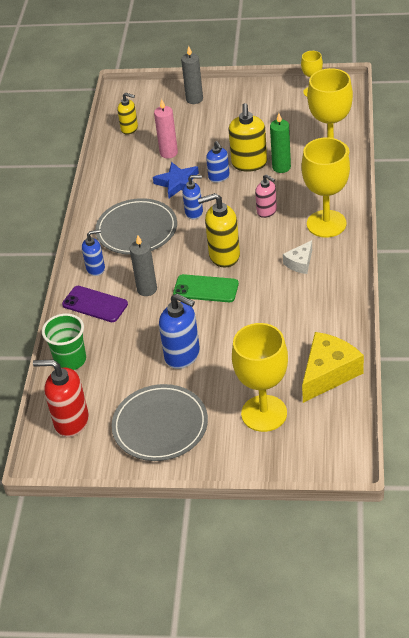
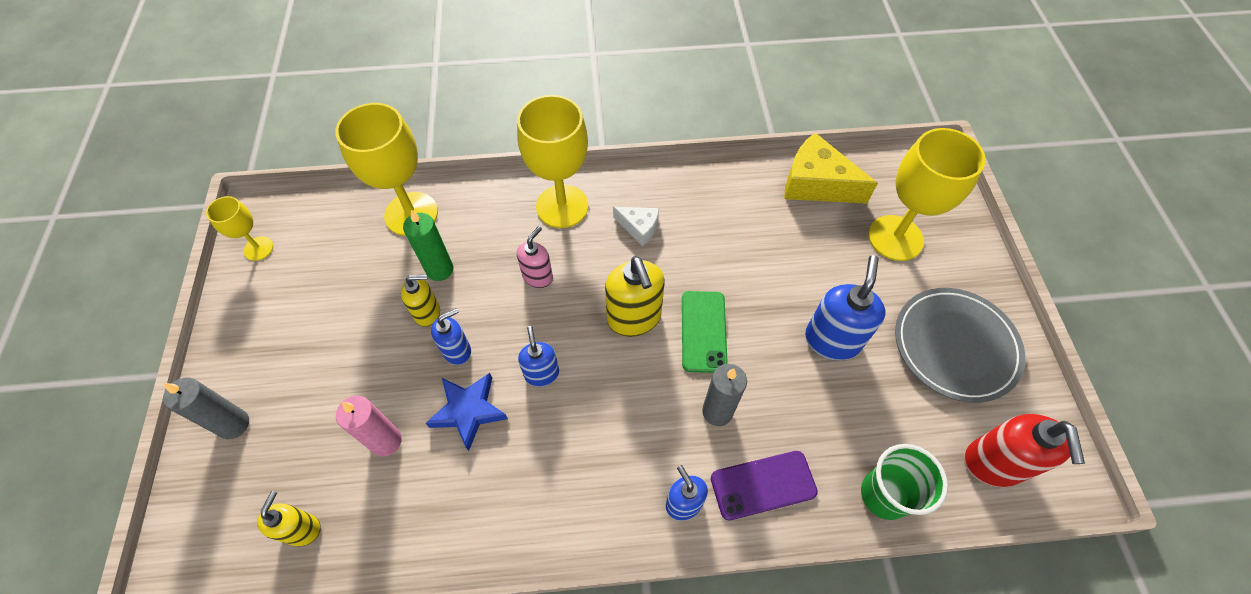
camera: 105 degrees left, 15 degrees up
(95, 304) = (763, 485): purple phone -> purple phone turned 60 degrees clockwise
(137, 230) = (586, 455): grey plate -> none
(249, 164) = (427, 313): yellow soap dispenser -> yellow soap dispenser, size x0.61

